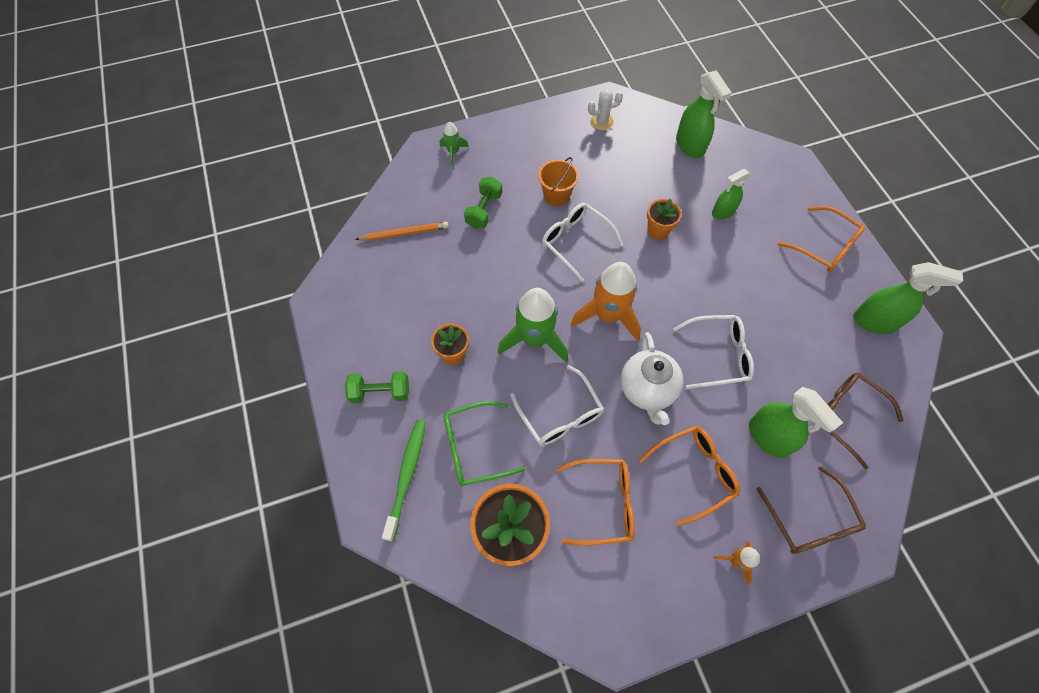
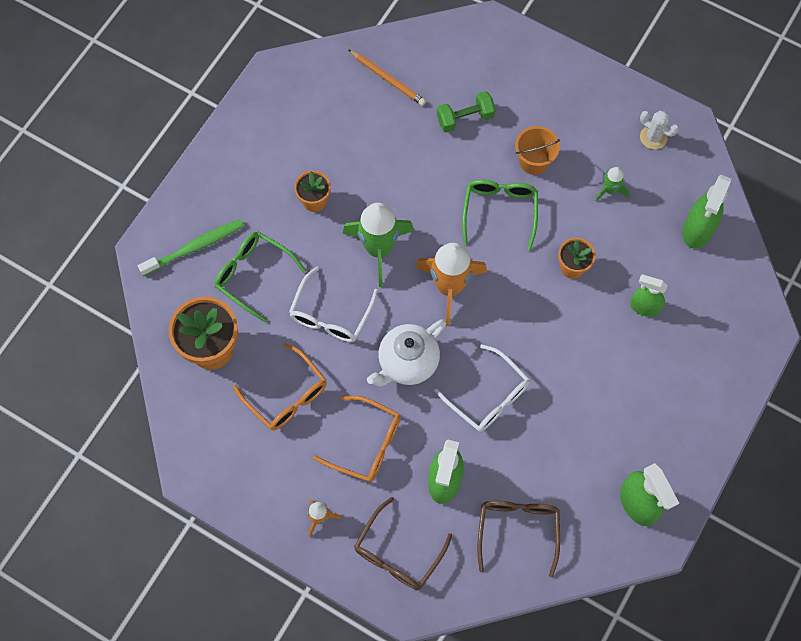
camera: 50 degrees right, 5 degrees up
(380, 392) = (240, 177): green dumbbell -> none
(453, 152) = (502, 48): green rocket -> green rocket (610, 190)
(576, 241) = (500, 211): white glasses -> green glasses
(824, 246) = (685, 416): orange glasses -> none

